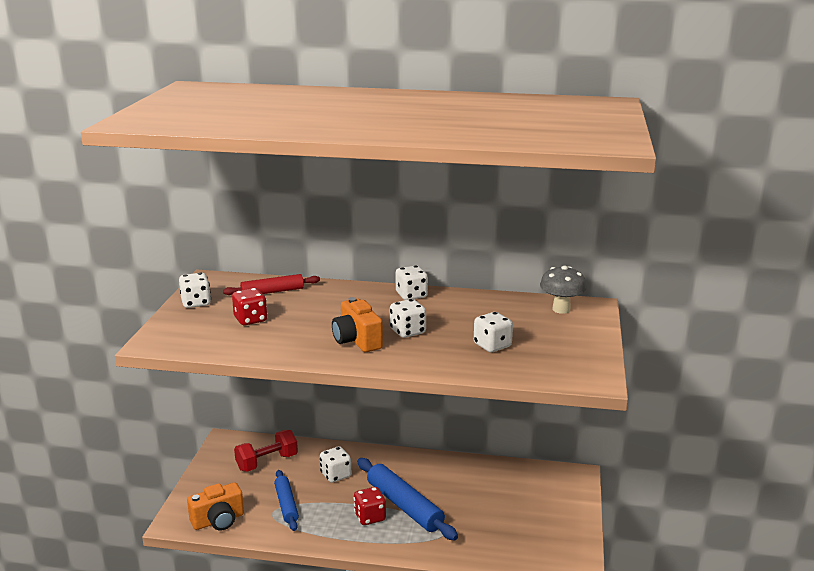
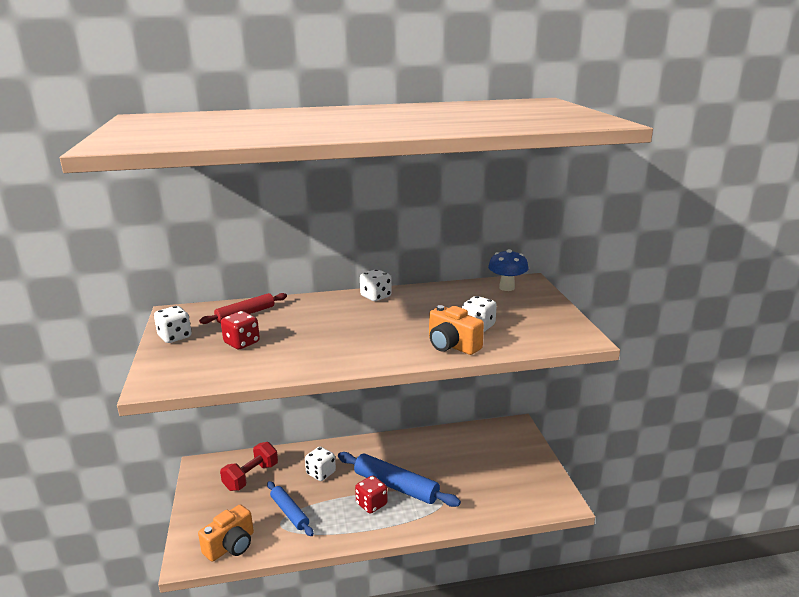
camera: 20 degrees left, 0 degrees up
(357, 340) = (358, 344): orange camera -> orange camera (452, 346)
(407, 331) = (397, 327): white dice -> none
(561, 309) = (507, 288): grey mushroom -> blue mushroom

